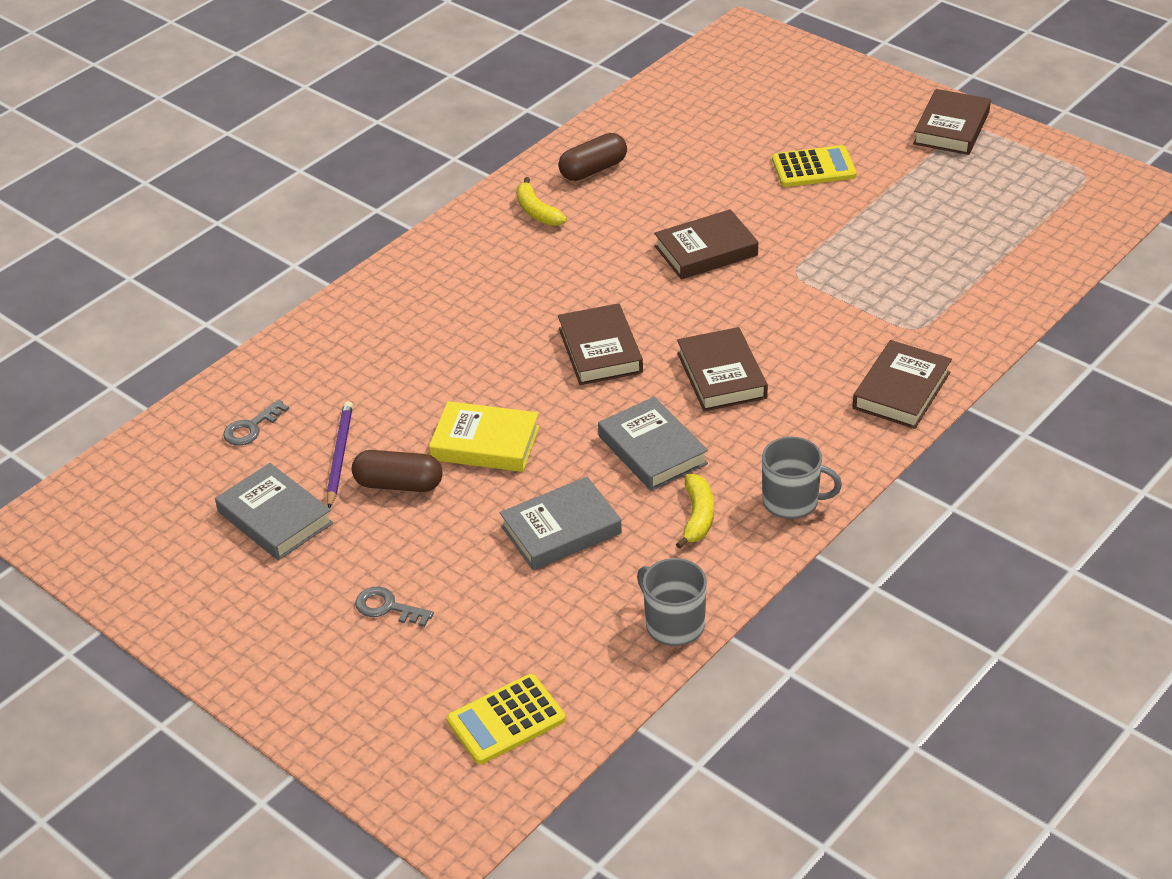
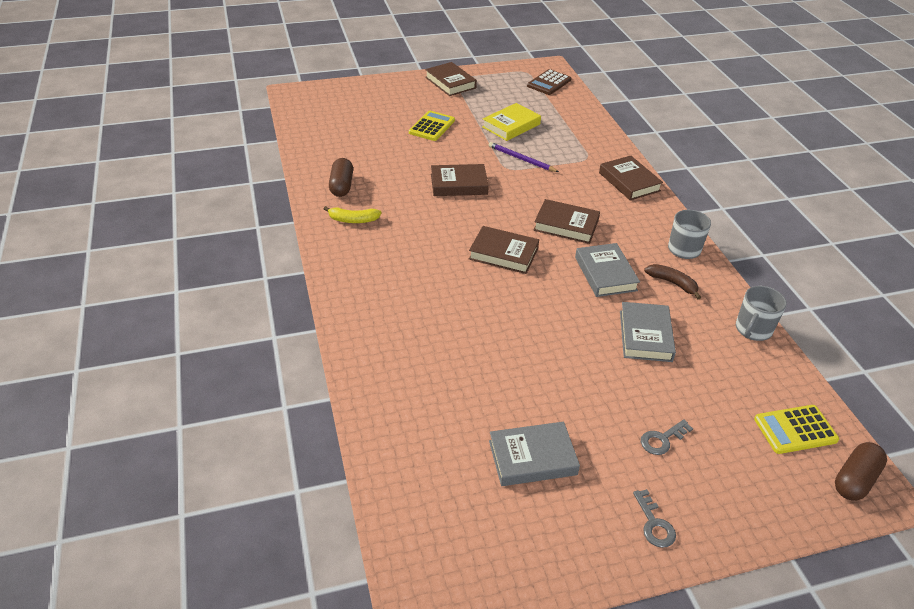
camera: 60 degrees left, 0 degrees up
(251, 427) = (427, 430): grey key -> grey key (654, 524)
(339, 456) = (497, 399): purple pencil -> purple pencil (521, 159)
(398, 484) = (549, 384): brown capsule -> brown capsule (855, 480)
(485, 443) = (543, 331): yellow book -> yellow book (511, 126)
(506, 720) = (795, 430): yellow calculator -> yellow calculator turned 75 degrees clockwise
(652, 450) = (605, 274): grey book -> grey book turned 75 degrees clockwise
(673, 624) = (753, 329): grey mug -> grey mug turned 45 degrees counterclockwise
(697, 516) = (672, 283): yellow banana -> brown banana
(706, 251) = (459, 184): brown book -> brown book turned 75 degrees clockwise
(1084, 208) = (549, 83): none -> brown calculator

